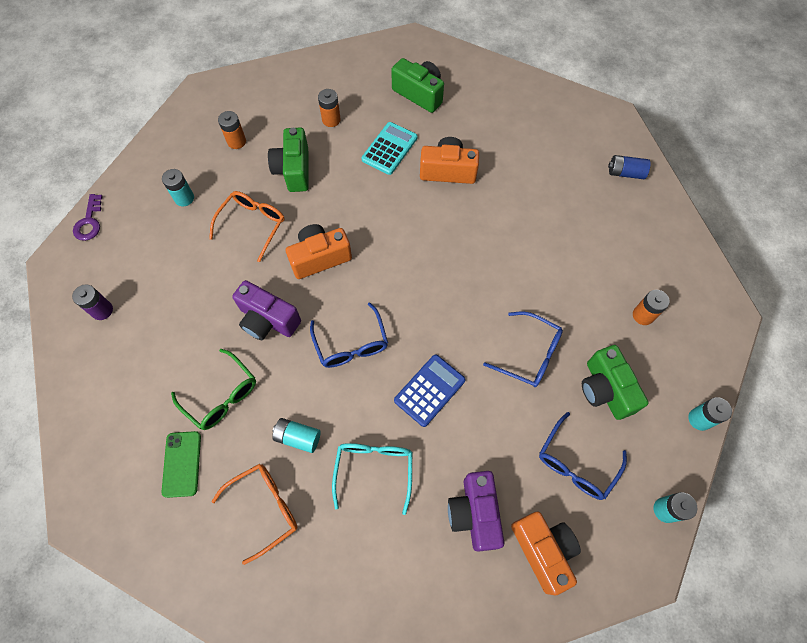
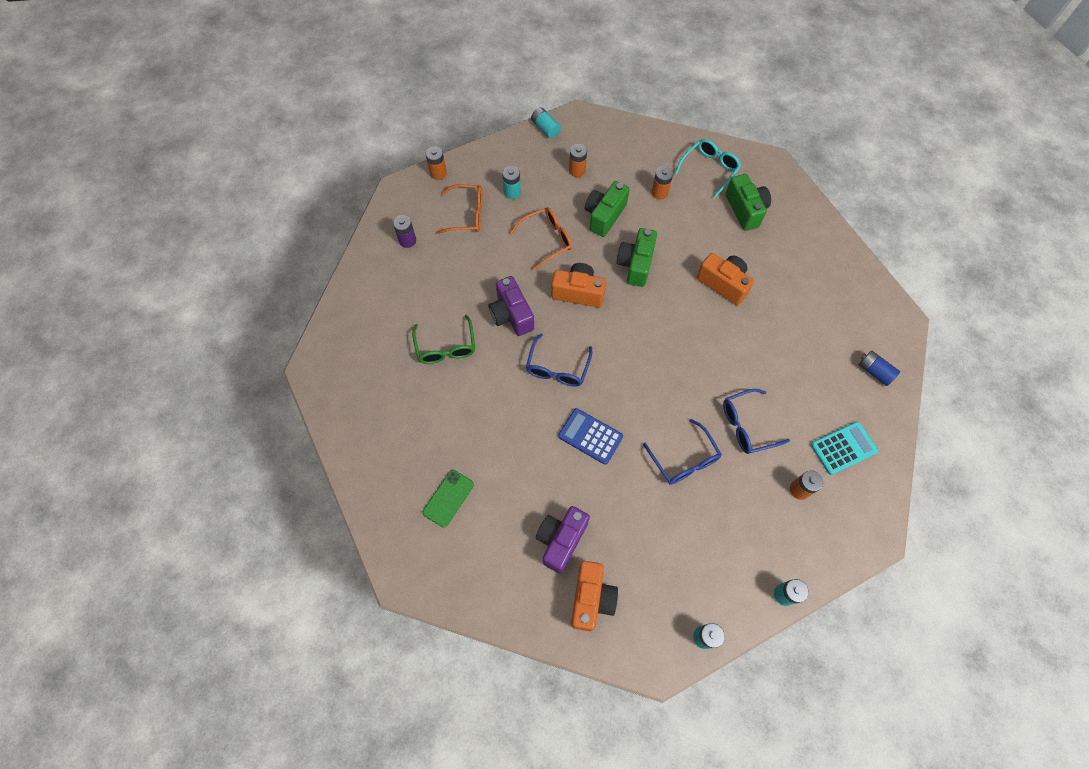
camera: 35 degrees right, 0 degrees up
(89, 222) = (438, 173): purple key -> orange battery
(182, 464) = (392, 375): green phone -> green phone (448, 498)
(264, 508) = (424, 439): orange glasses -> orange glasses (467, 214)
(298, 437) = (477, 408): turquoise battery -> turquoise battery (545, 128)
(374, 470) = (512, 464): turquoise glasses -> turquoise glasses (709, 169)
(389, 149) = (689, 240): turquoise calculator -> turquoise calculator (843, 448)
(429, 390) = (590, 436): blue calculator -> blue calculator turned 135 degrees counterclockwise
(576, 463) = (661, 558): blue glasses -> blue glasses (747, 425)
(605, 389) = (724, 523): green camera -> green camera (635, 264)

